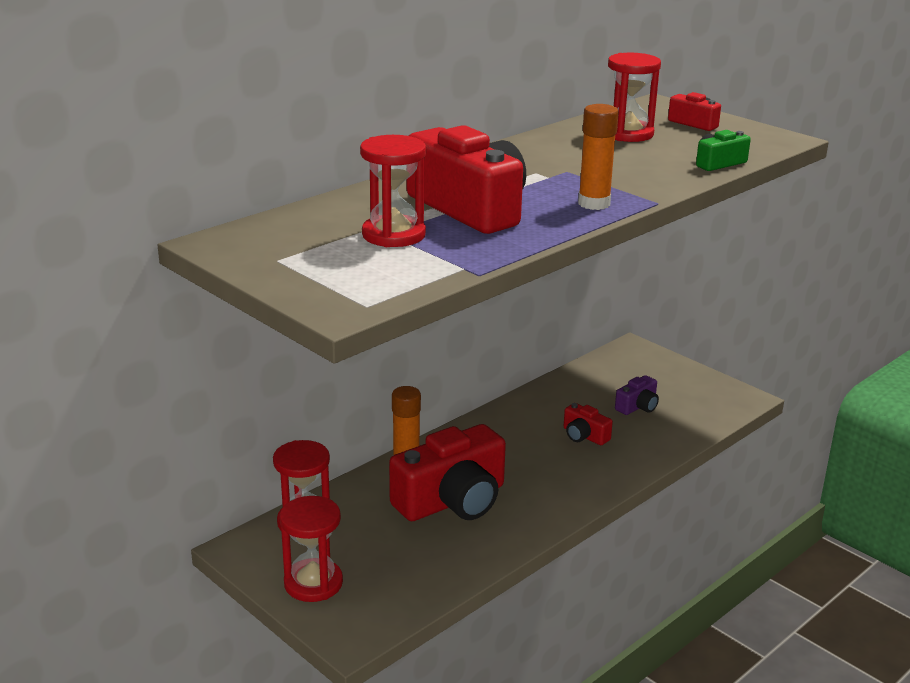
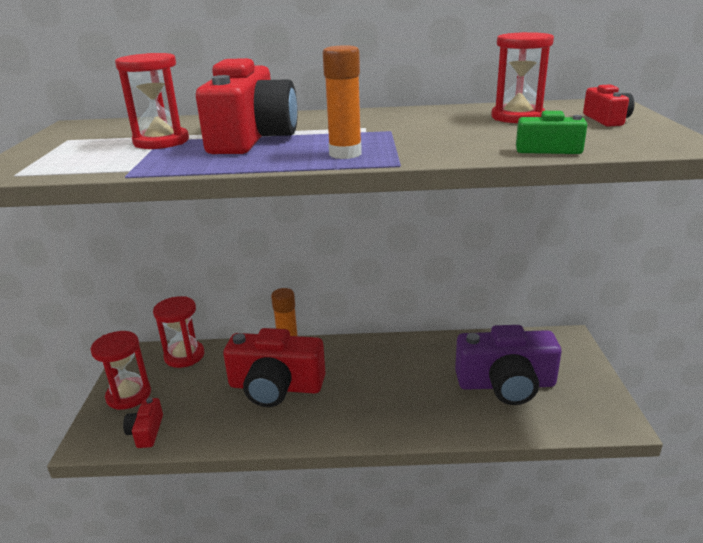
camera: 45 degrees right, 0 degrees up
(584, 436) = (430, 386): red camera -> red camera (146, 431)
(638, 406) = (506, 384): purple camera -> purple camera, size x2.18

